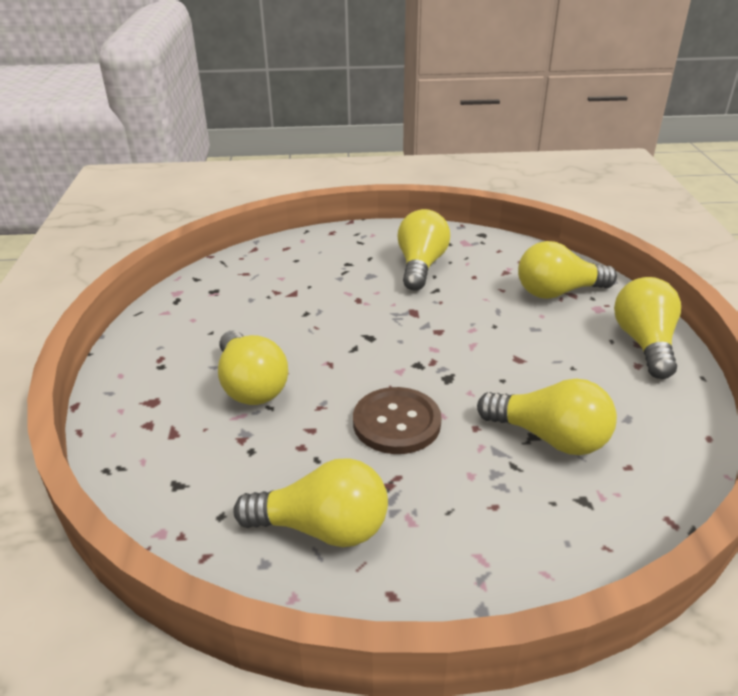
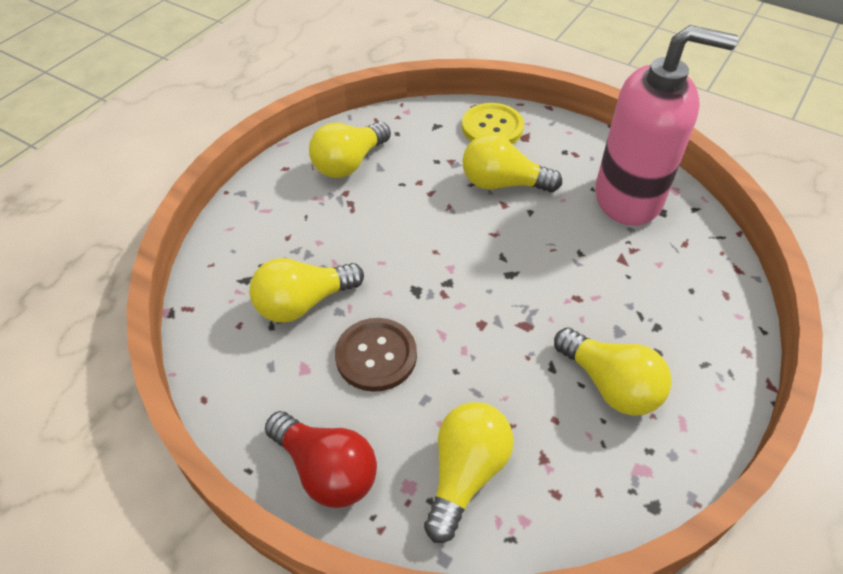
camera: 125 degrees right, 15 degrees up
(149, 433) = (492, 127): none -> yellow button
(209, 310) = (628, 198): none -> pink soap dispenser
(396, 422) = (396, 234): brown button -> brown button (376, 356)
(644, 343) = (326, 470): yellow light bulb -> red light bulb

